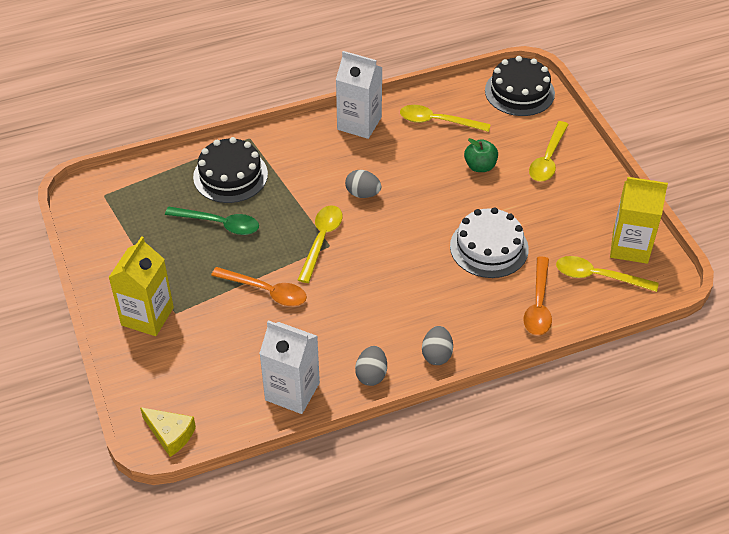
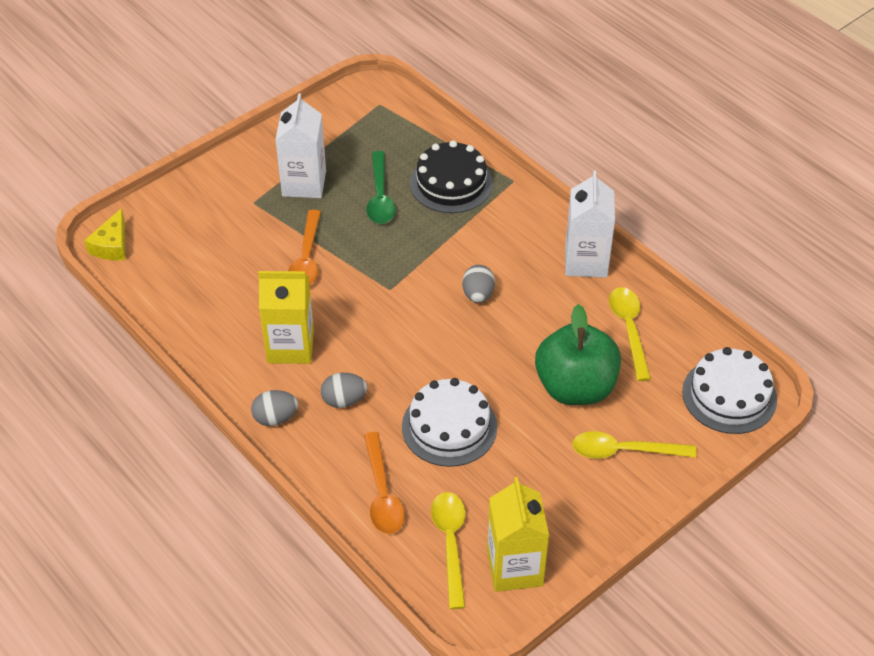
camera: 70 degrees right, 0 degrees up
(147, 316) = (241, 185): yellow carton -> yellow carton (290, 346)
(292, 391) = (188, 316): white carton -> white carton (304, 183)
(321, 240) = (393, 280): yellow spoon -> none
(371, 375) = (230, 371): grey egg -> grey egg (344, 400)
(480, 166) = (575, 387): green apple -> green apple, size x1.98
(519, 92) = (729, 395): black cake -> white cake
(538, 304) = (382, 493): orange spoon -> orange spoon turned 90 degrees counterclockwise

